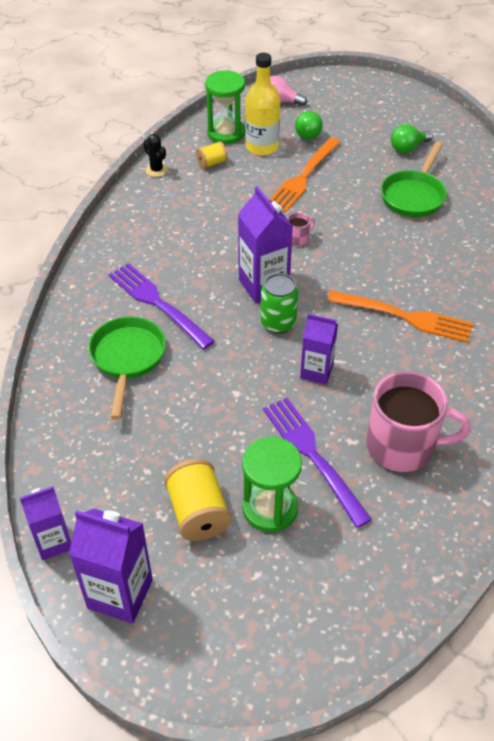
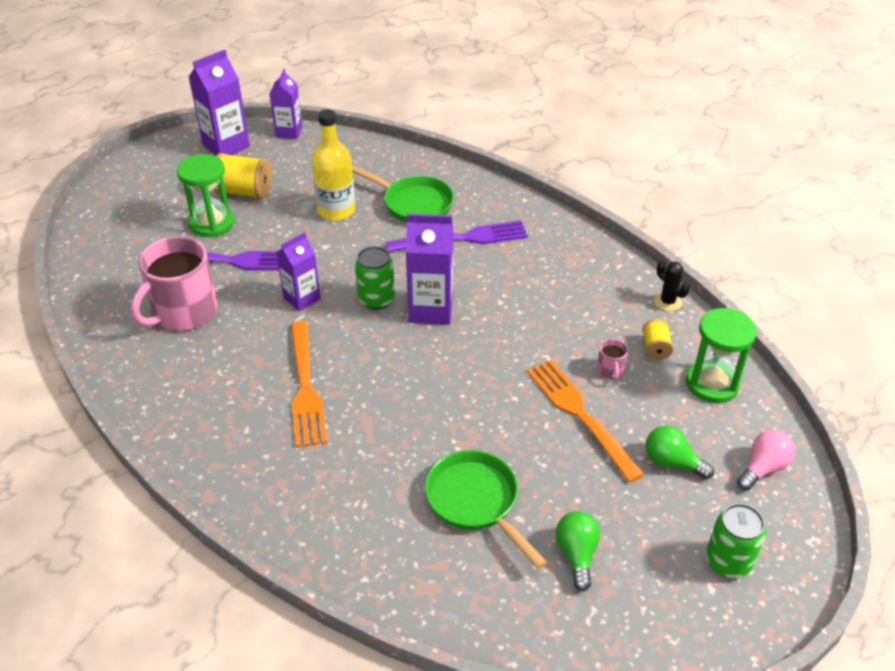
camera: 120 degrees right, 5 degrees down
(156, 170) = (667, 302): black cactus -> black cactus turned 60 degrees clockwise
(262, 147) = (664, 404): yellow bottle -> yellow bottle (336, 210)
(298, 238) = (477, 362): pink mug -> pink mug (610, 371)
(358, 100) = (728, 561): none -> green can
(405, 317) = (305, 388): orange fork -> orange fork turned 60 degrees counterclockwise

